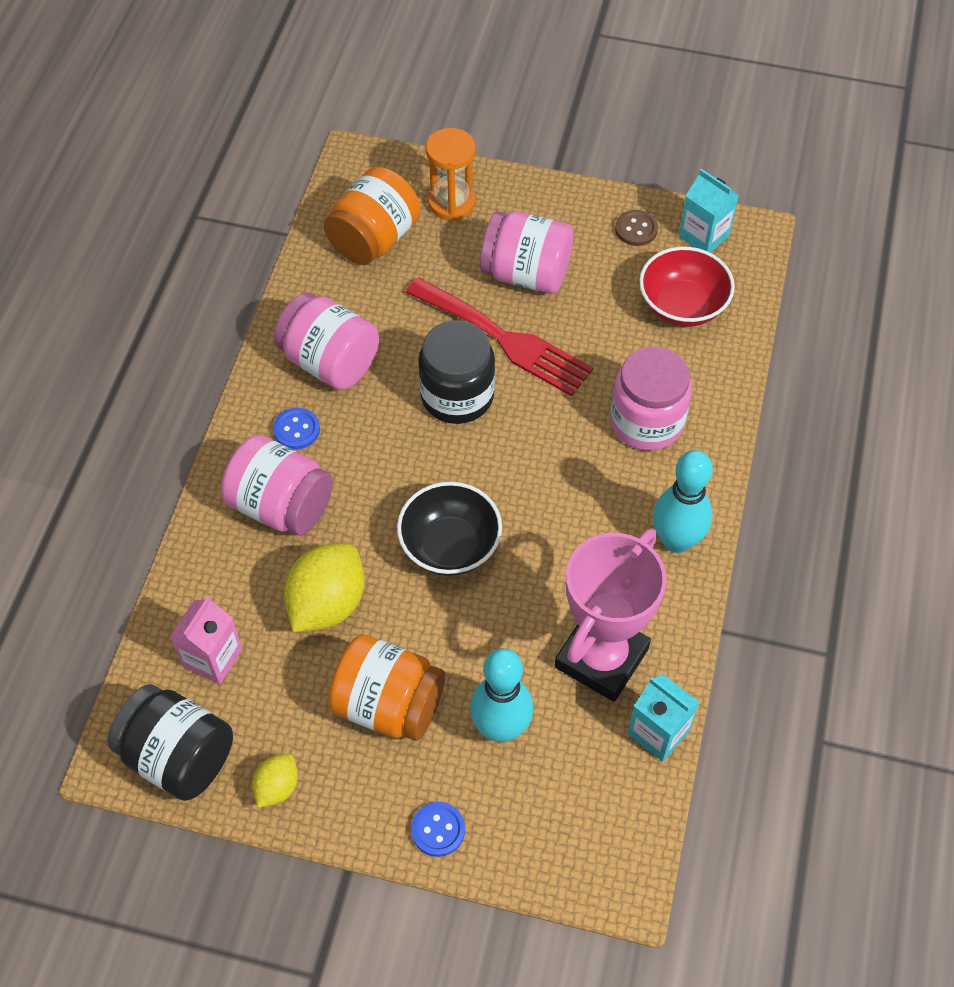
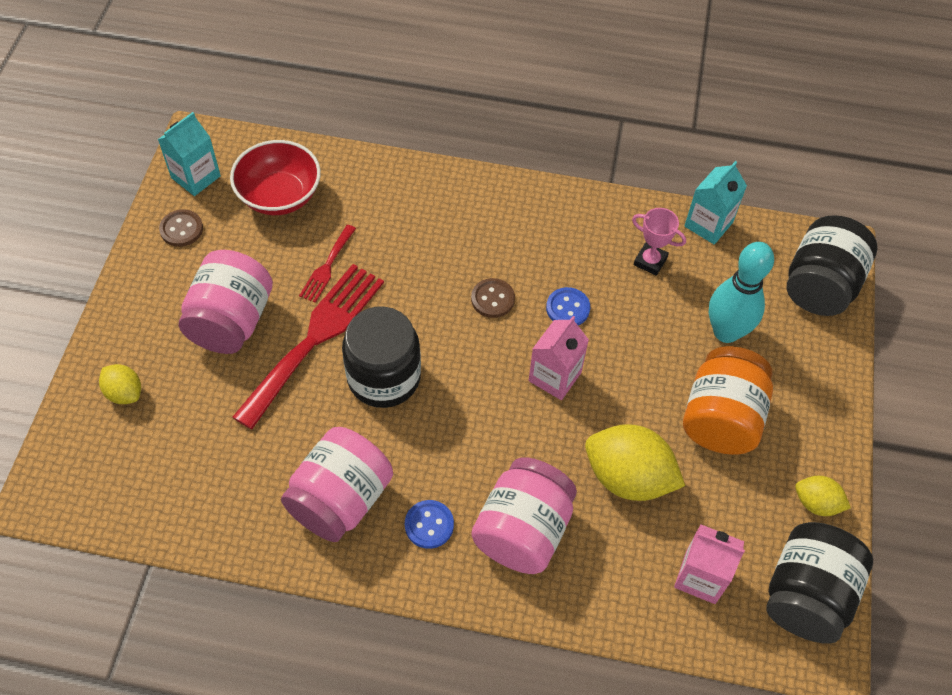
camera: 95 degrees left, 0 degrees up
(374, 239) = (170, 467): orange jar -> none
(438, 830) = (824, 374): blue button -> blue button (568, 308)
(450, 546) = (555, 376): black bowl -> pink carton
(451, 202) = (124, 393): orange hourglass -> yellow lemon
(549, 494) = (492, 299): none -> brown button
(566, 852) = (820, 285): none -> black jar
(591, 348) = (327, 267): none -> red fork
(601, 658) = (650, 261): pink trophy -> pink trophy, size x0.44
(646, 421) = (411, 225): pink jar -> none
(676, 540) = (533, 208): turquoise bowling pin -> none

